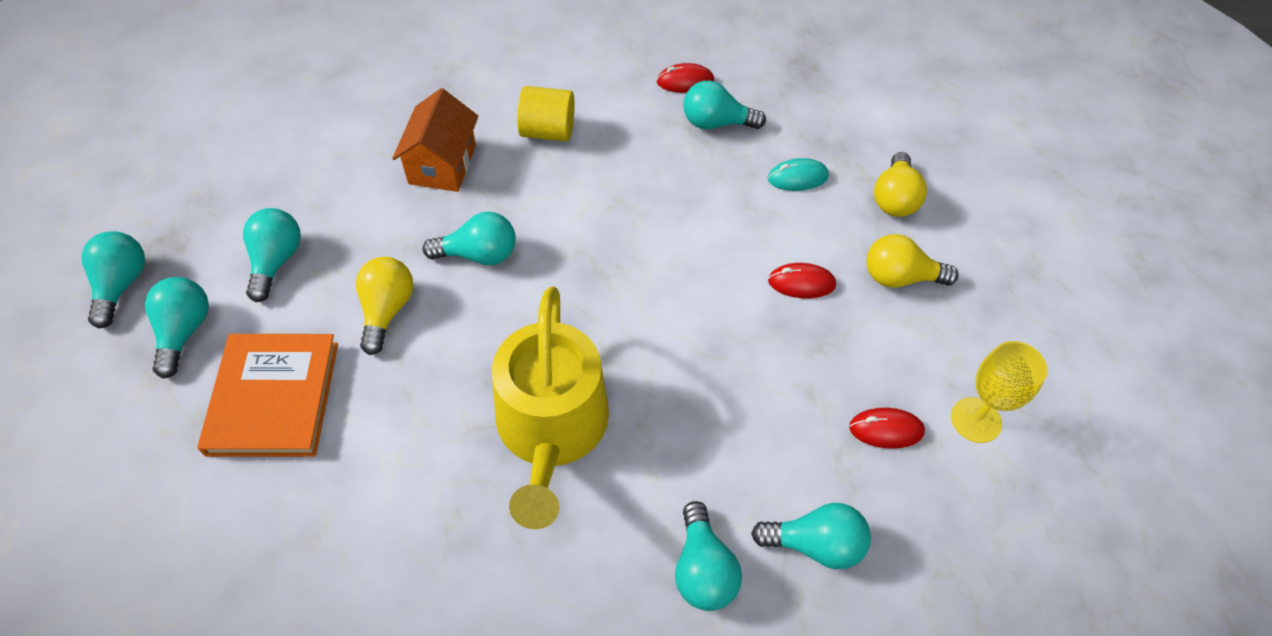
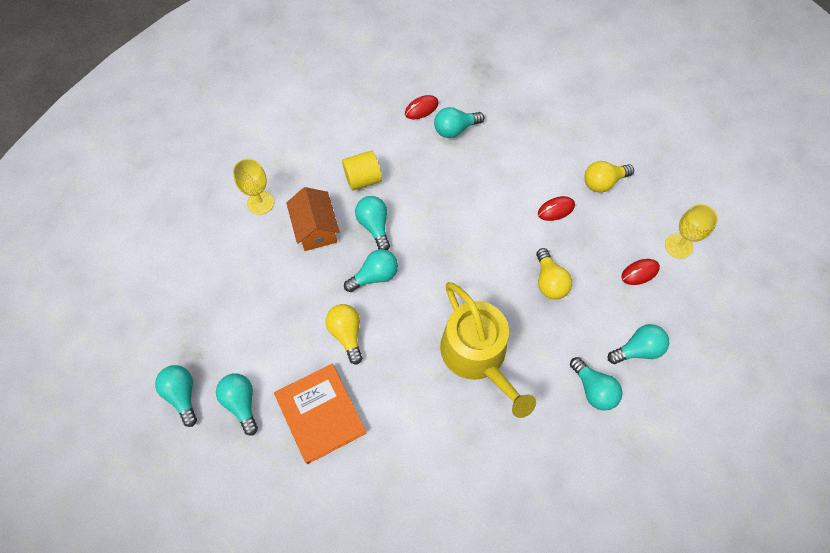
camera: 25 degrees left, 10 degrees up
(276, 261) = (262, 335): turquoise light bulb -> turquoise light bulb (374, 225)
(395, 105) = (260, 202): none -> yellow goblet
(797, 178) = (519, 145): turquoise mouse -> none
(894, 198) = (576, 134): yellow light bulb -> yellow light bulb (549, 281)

